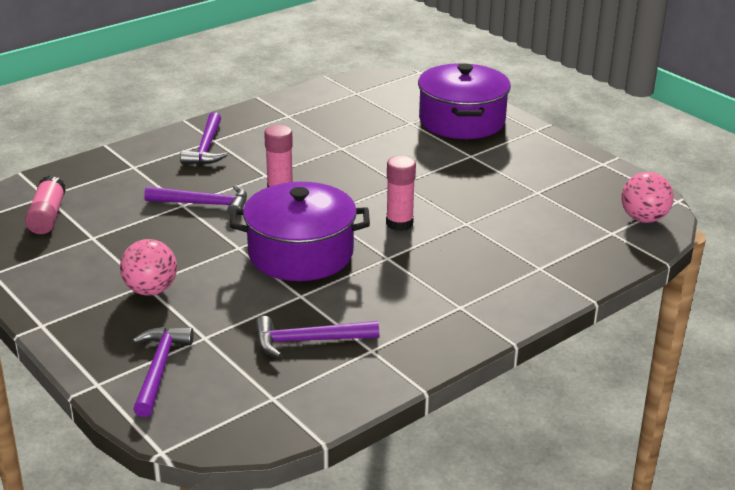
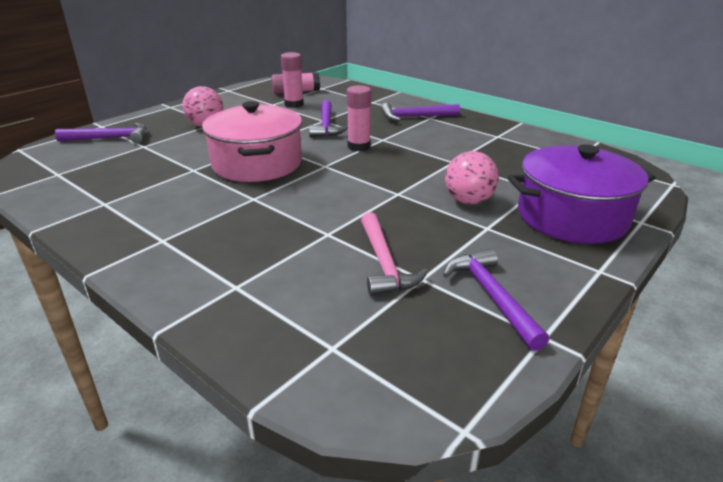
camera: 80 degrees right, 0 degrees up
(301, 253) = (257, 163): purple pot -> pink pot
(308, 341) = (127, 178): purple hammer -> purple hammer (492, 296)
(399, 223) = (317, 199): pink glue stick -> pink glue stick (294, 104)
(516, 203) = (384, 263): none -> pink hammer
(643, 219) = (384, 383): pink ball -> pink ball (468, 201)

